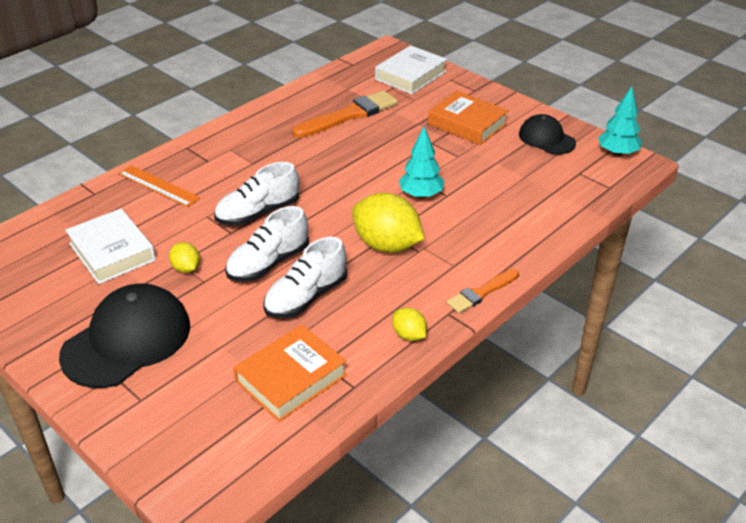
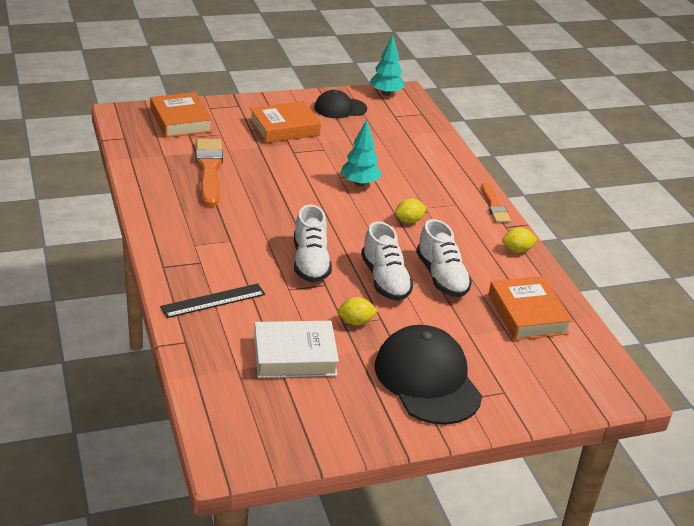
camera: 65 degrees left, 5 degrees down
(159, 185) = (213, 300): orange ruler -> black ruler
(387, 245) = (409, 221): yellow lemon -> yellow lemon, size x0.49
(411, 75) = (180, 121): white book -> orange book

